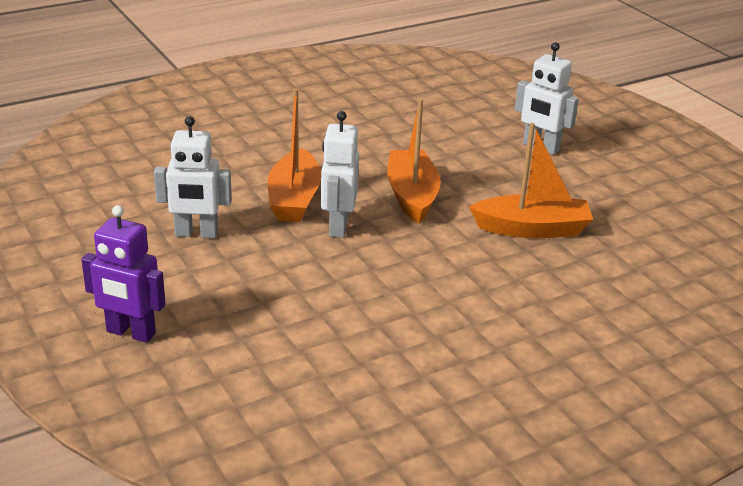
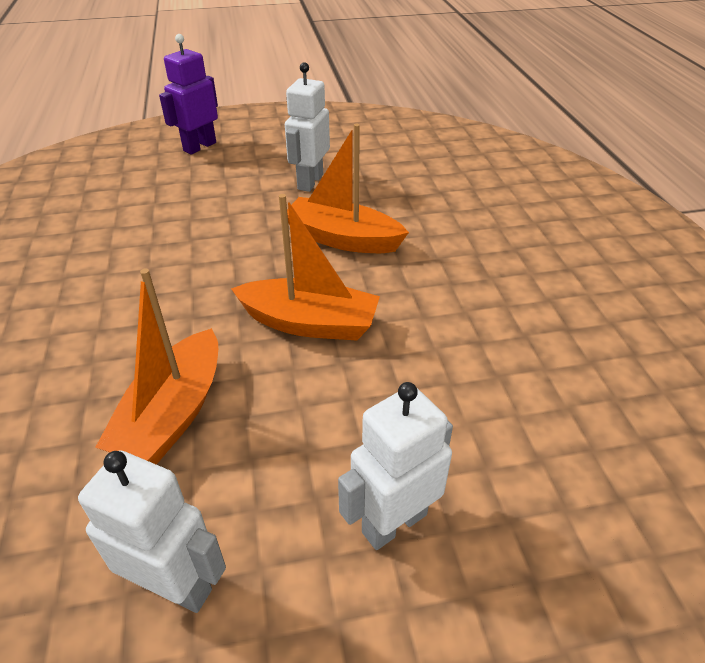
camera: 110 degrees right, 10 degrees up
(338, 226) = (277, 256): white robot -> white robot (176, 585)

